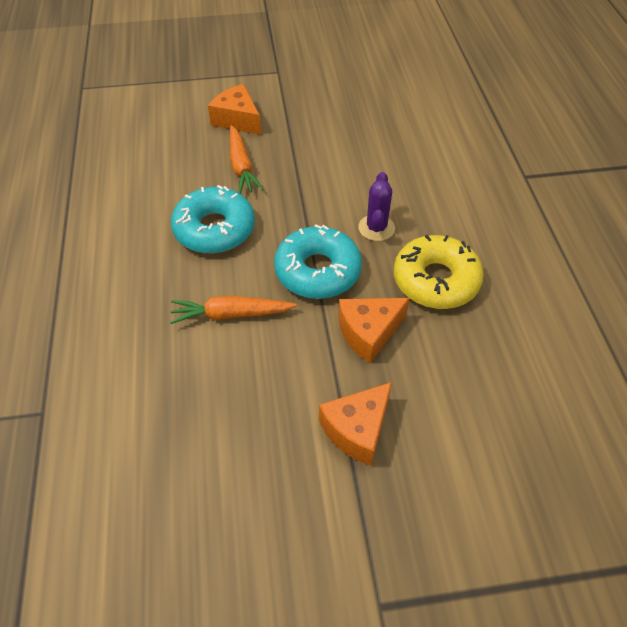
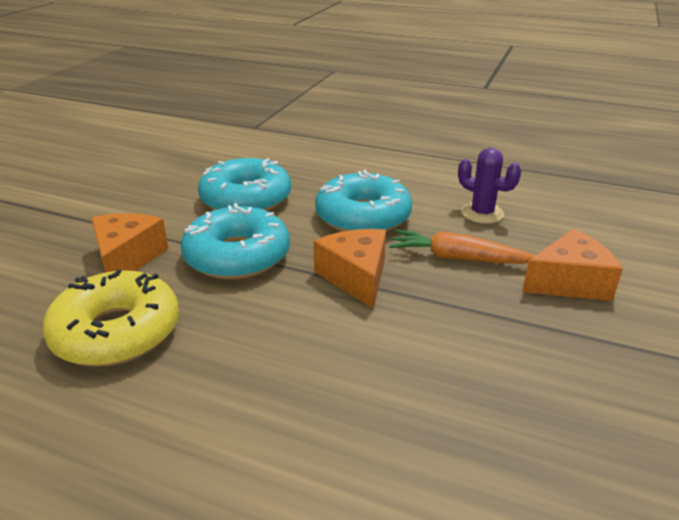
camera: 120 degrees right, 20 degrees down
(231, 314) = (246, 199): orange carrot -> turquoise donut
(357, 429) = (59, 220): orange cheese -> orange cheese (356, 277)
(376, 228) = (249, 321): purple cactus -> purple cactus (482, 213)

